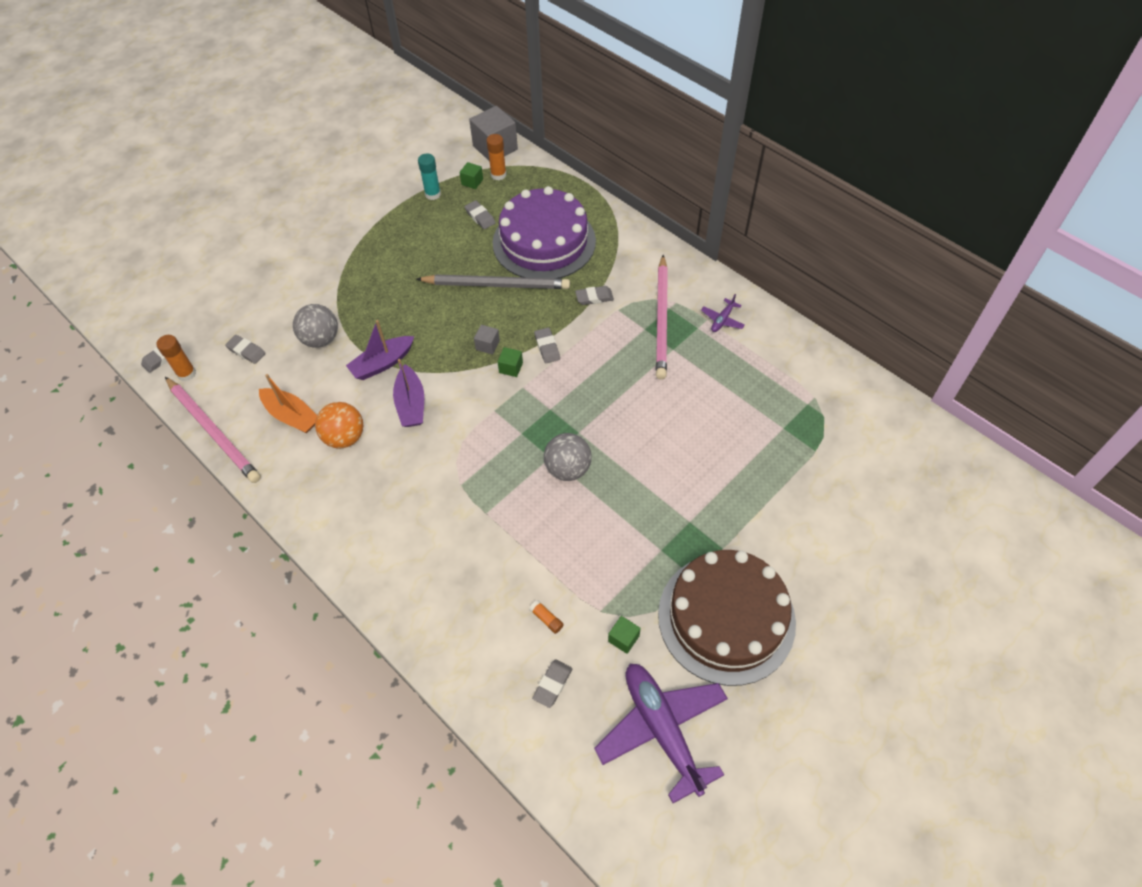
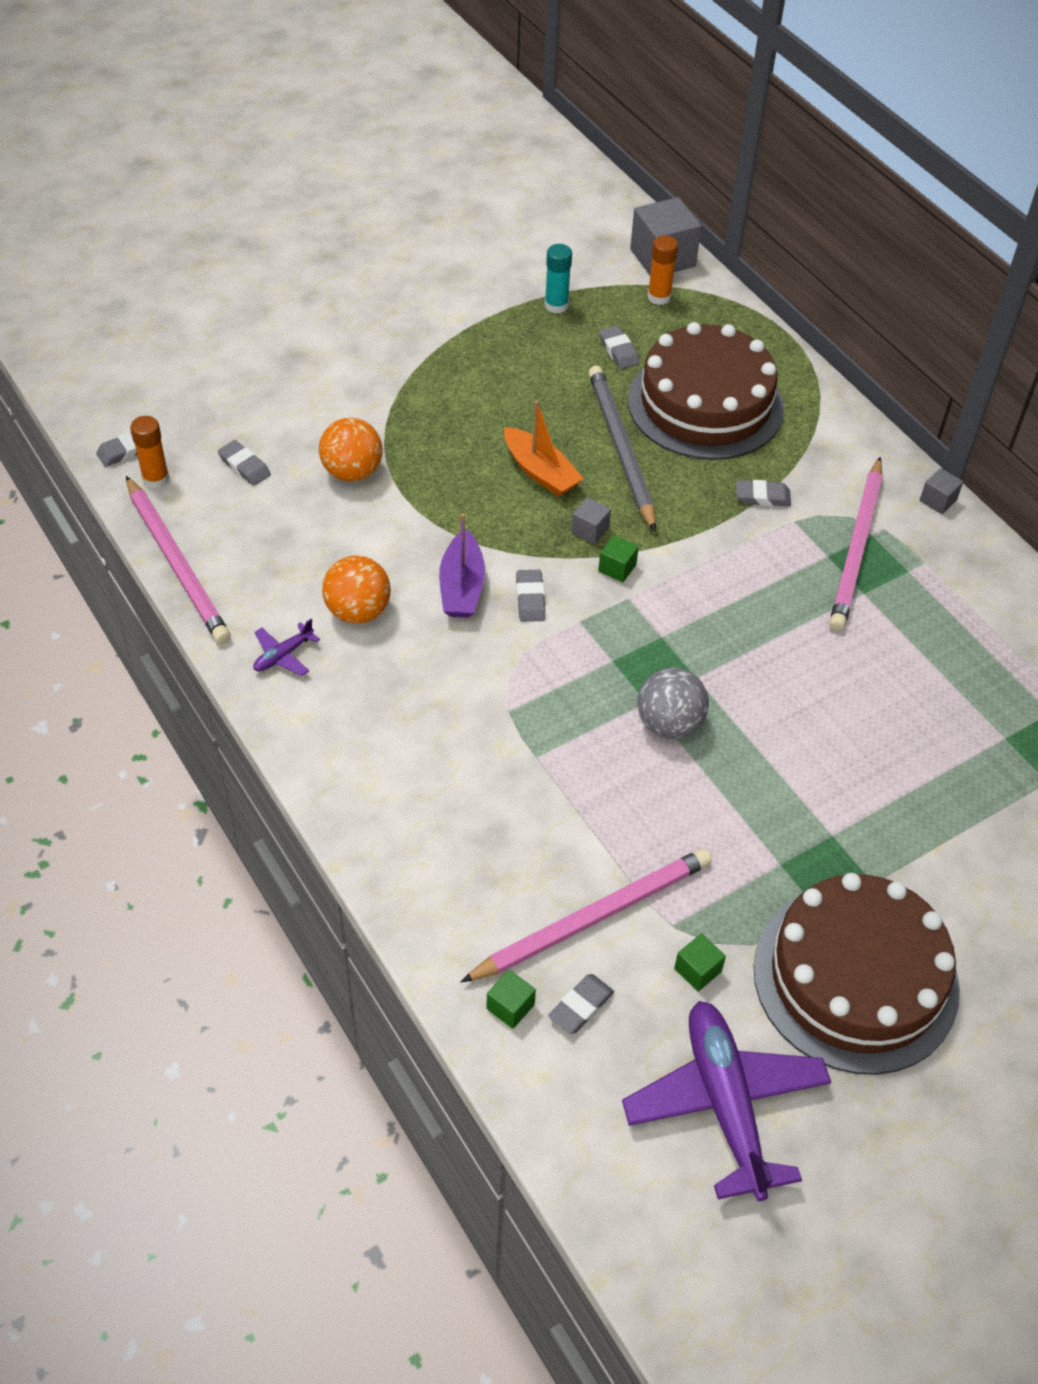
camera: 10 degrees right, 5 degrees down
(292, 416) = (290, 566): orange boat -> orange boat (540, 472)
(321, 339) = (352, 472): grey ball -> orange ball
(382, 363) = (433, 523): purple boat -> none
(472, 182) = (618, 299): green cube -> green cube (510, 1006)
(496, 285) = (621, 449): grey pencil -> grey pencil turned 120 degrees counterclockwise
(544, 242) = (705, 404): purple cake -> brown cake
(546, 619) = (592, 918): orange glue stick -> pink pencil
(547, 347) = (676, 551): grey eraser -> grey eraser (530, 599)
(705, 276) = (938, 500): none -> grey cube
(722, 320) = (948, 567): purple plane -> purple plane (283, 655)

